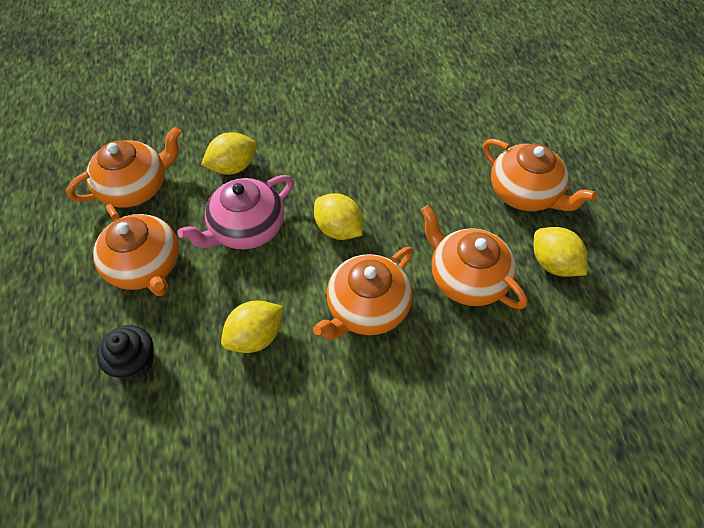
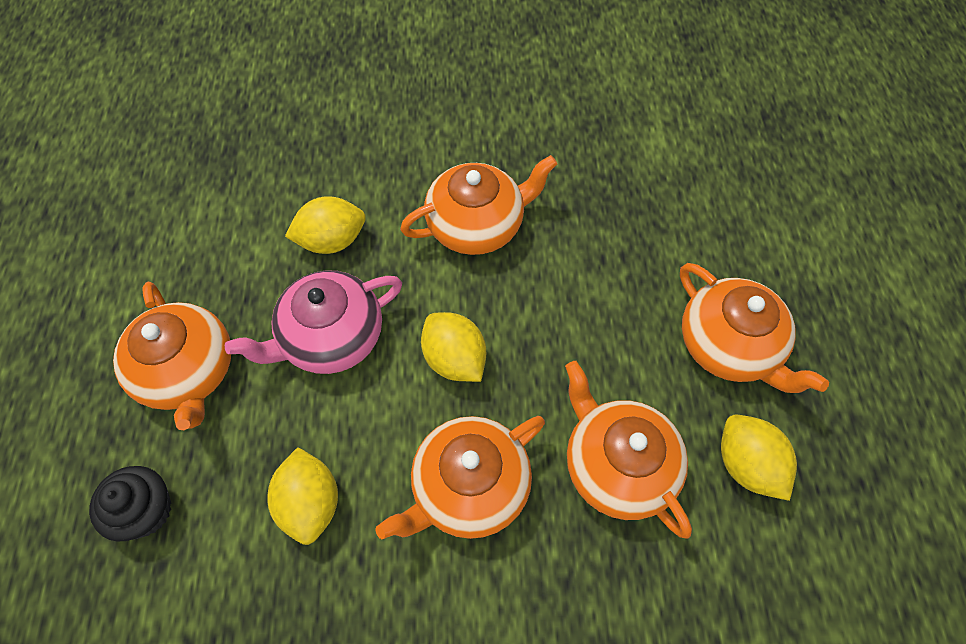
camera: 10 degrees right, 5 degrees up
(135, 187) = (198, 251): orange teapot -> orange teapot (477, 225)
(256, 336) = (310, 503): yellow lemon -> yellow lemon turned 75 degrees counterclockwise

